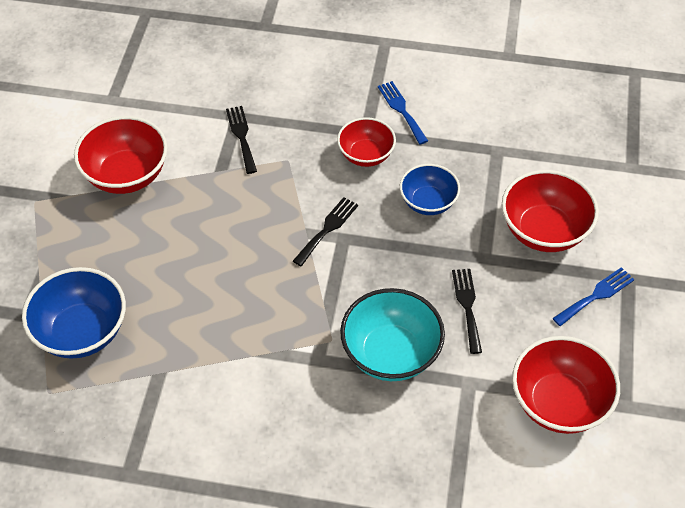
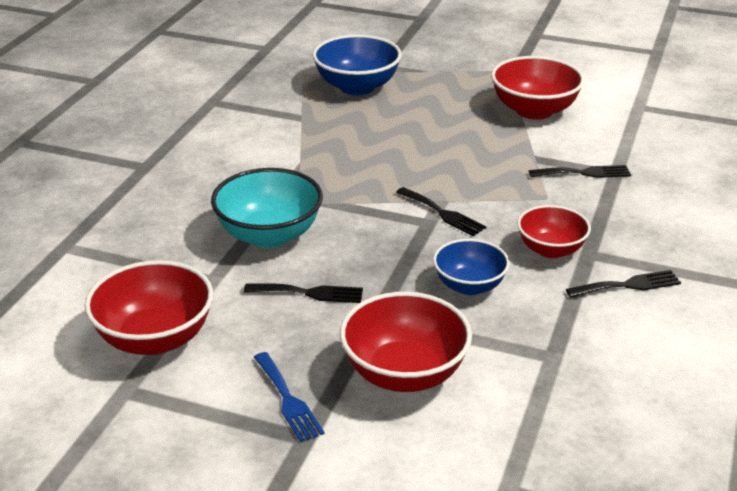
camera: 100 degrees right, 20 degrees down
(401, 110) = (628, 285): blue fork -> black fork

